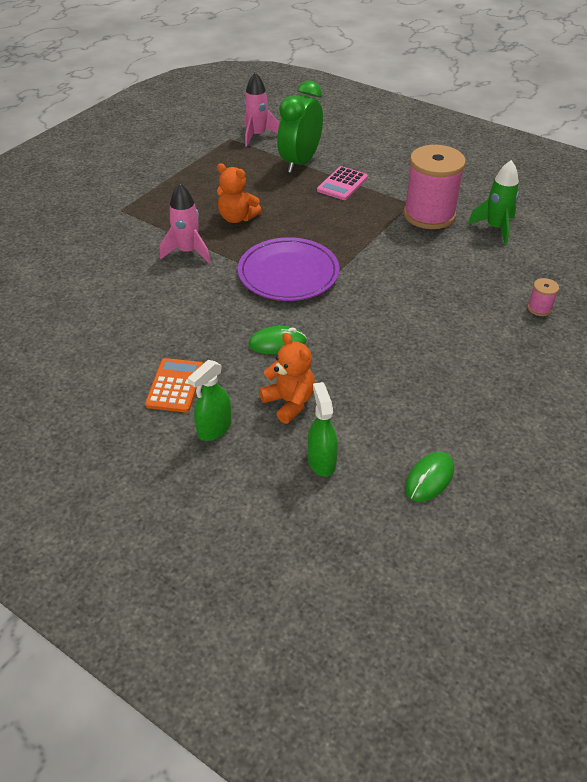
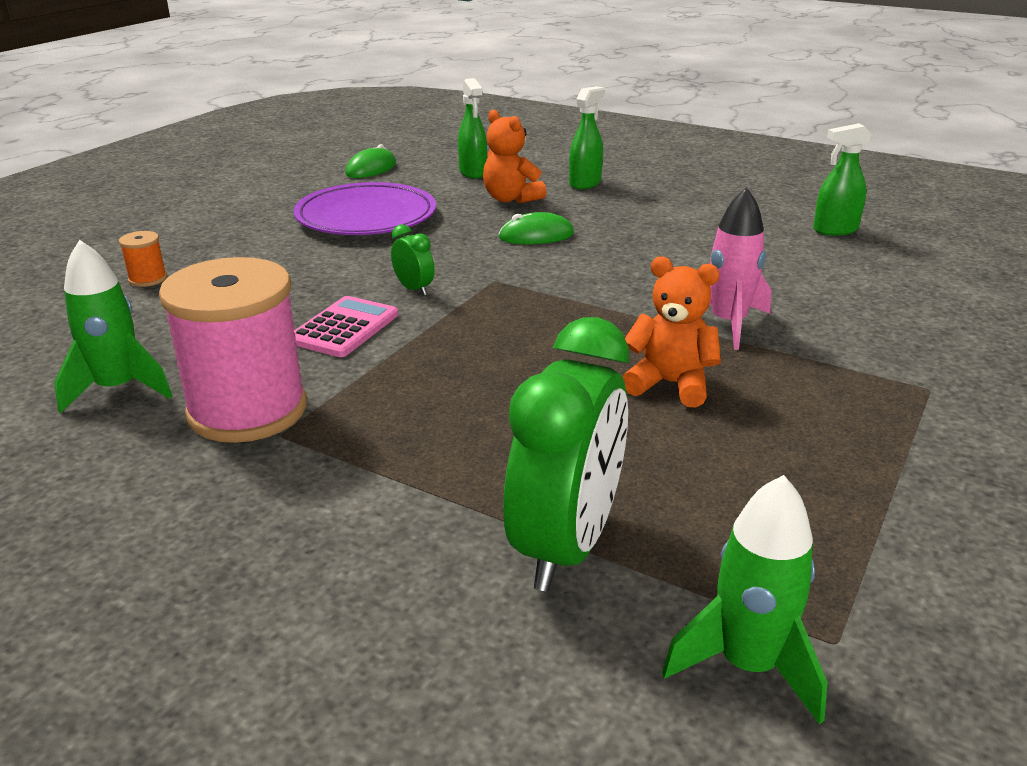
camera: 175 degrees right, 15 degrees down
(49, 337) = (835, 230): none -> green spray bottle
(175, 385) = (644, 204): orange calculator -> none
(257, 135) = (747, 665): pink rocket -> green rocket
(288, 274) = (538, 302): purple plate -> purple plate (366, 217)
(342, 184) = (441, 478): pink calculator -> pink calculator (344, 328)
(363, 289) = (414, 289): none -> green clock
(539, 308) = (147, 279): pink spool -> orange spool

